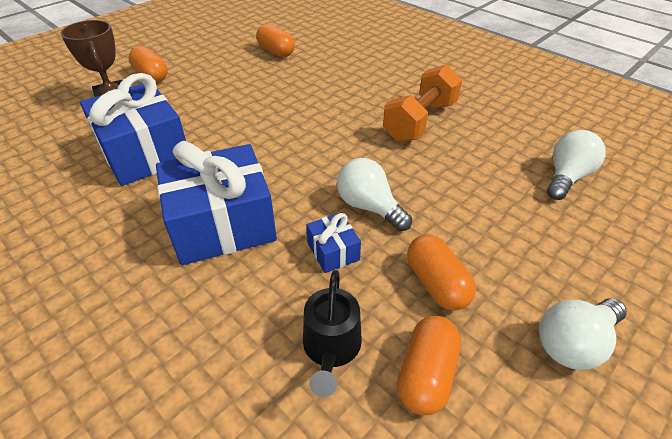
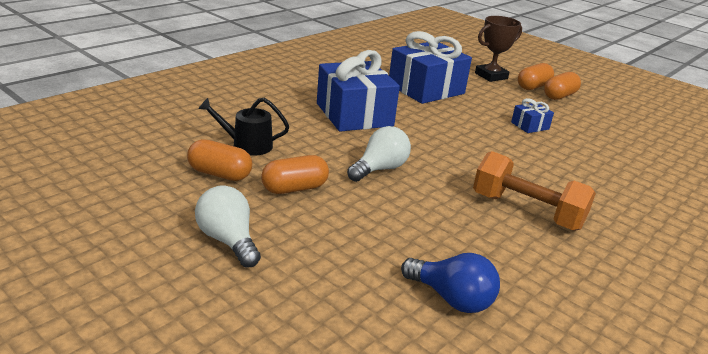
camera: 85 degrees right, 15 degrees down
(276, 51) = (623, 139): orange capsule -> orange capsule (559, 96)
(333, 251) = (328, 151): blue gift -> blue gift (530, 126)
(566, 177) = (451, 298): white light bulb -> blue light bulb

